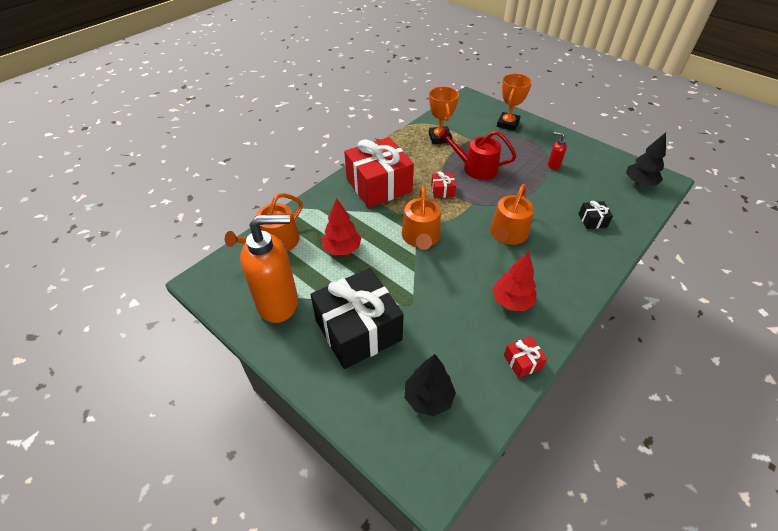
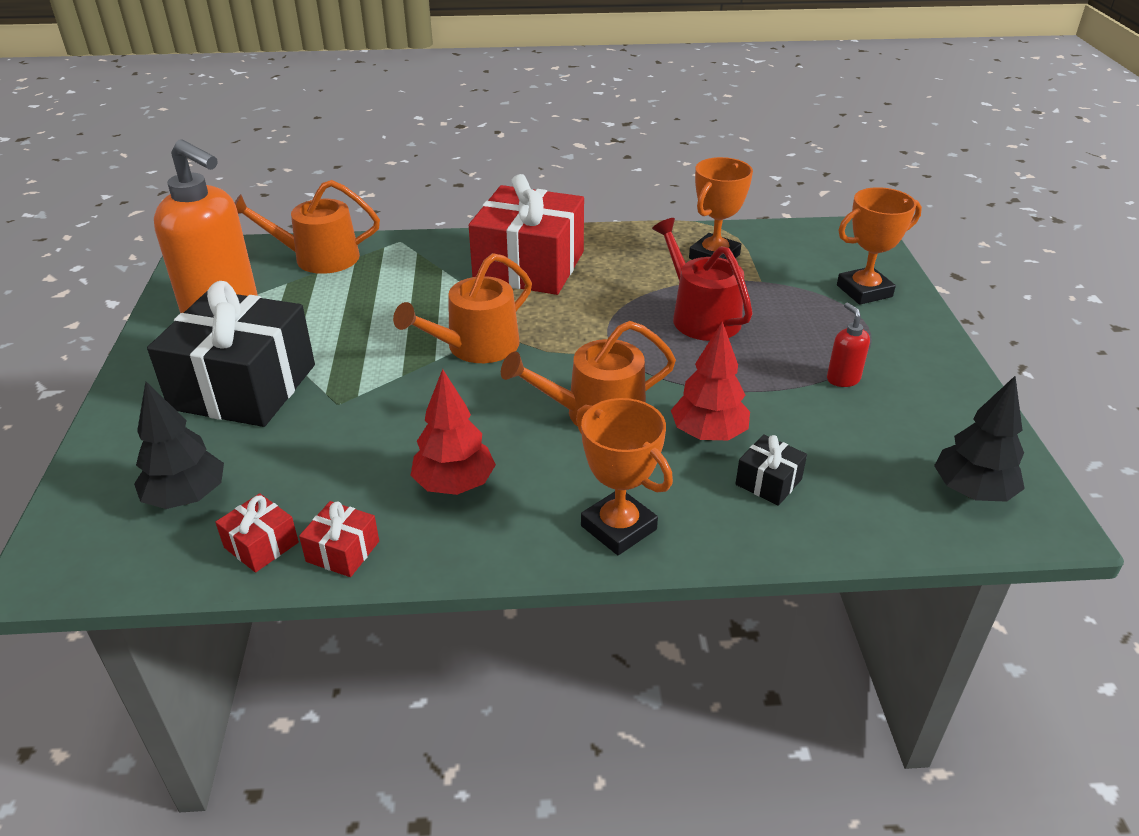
camera: 45 degrees right, 10 degrees down
(342, 249) = (369, 304): red tree -> red tree (708, 434)
(442, 191) = (600, 315): red gift -> red gift (261, 545)
(582, 273) = (618, 527): none -> orange trophy

